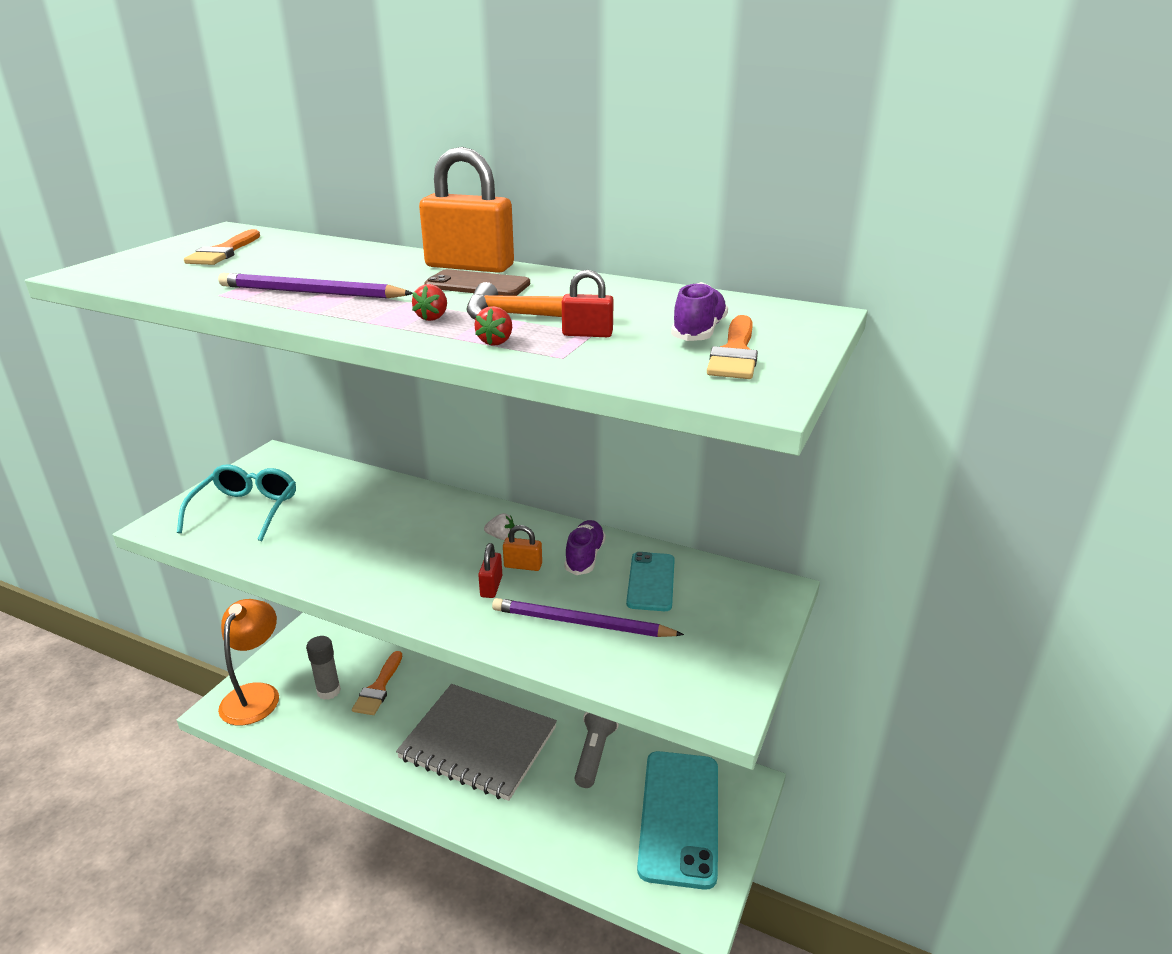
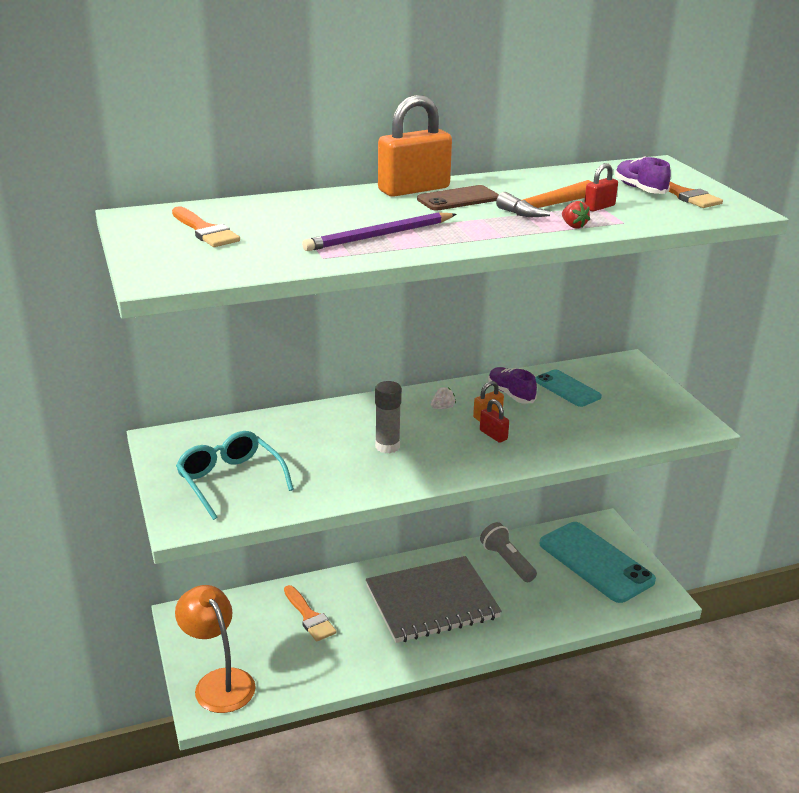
camera: 45 degrees left, 0 degrees up
(328, 691) = (275, 642): grey glue stick -> grey glue stick (387, 446)
(433, 317) = (501, 225): red strawberry -> none
(582, 623) = (574, 426): purple pencil -> none

